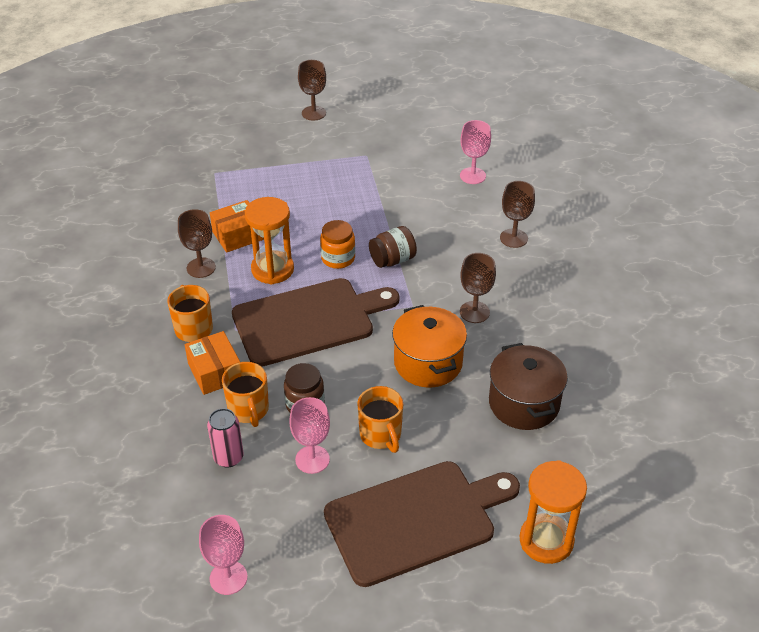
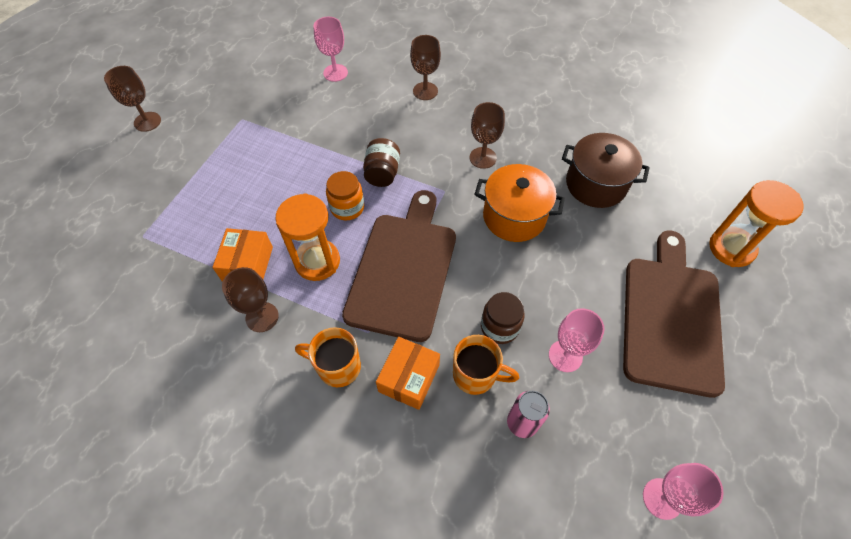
camera: 55 degrees left, 15 degrees up
(215, 372) = (409, 378): orange box -> orange box turned 75 degrees counterclockwise
(381, 435) = (570, 291): orange mug -> none

